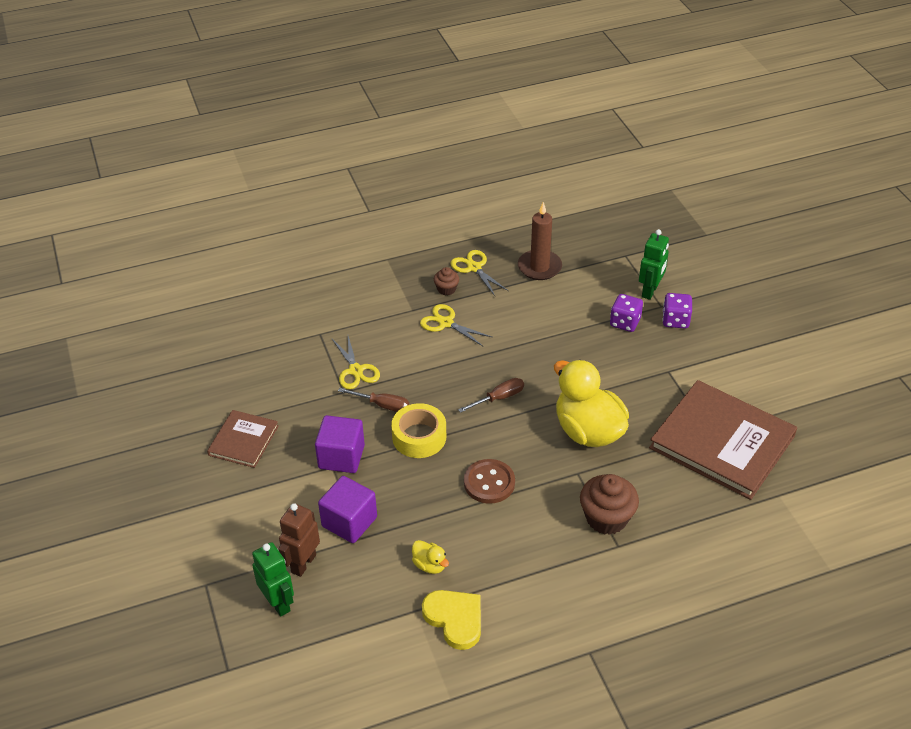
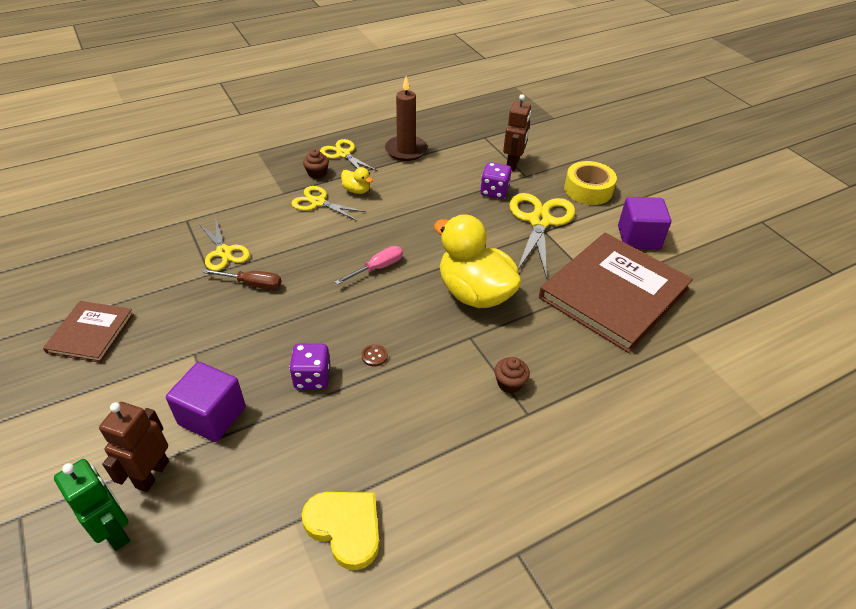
camera: 10 degrees left, 0 degrees up
(341, 457) = (205, 342): purple cube -> purple cube (638, 238)
(419, 437) = (293, 313): yellow tape -> yellow tape (588, 190)
(430, 565) = (311, 459): yellow duck -> yellow duck (357, 190)
(489, 483) = (374, 356): brown button -> brown button, size x0.45
(499, 398) = (377, 268): brown screwdriver -> pink screwdriver
(606, 518) = (509, 383): brown cupcake -> brown cupcake, size x0.53
(650, 291) = (513, 164): green robot -> brown robot
(665, 360) = (539, 221): none -> yellow scissors
(675, 320) = (542, 187): purple dice -> purple dice (312, 377)
(722, 442) = (613, 293): brown book -> brown book turned 75 degrees counterclockwise

